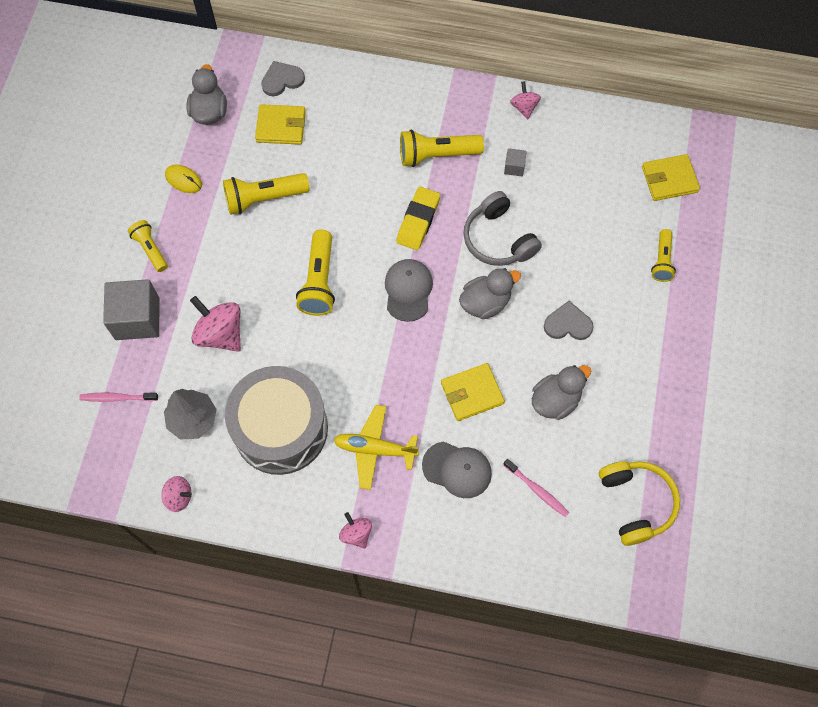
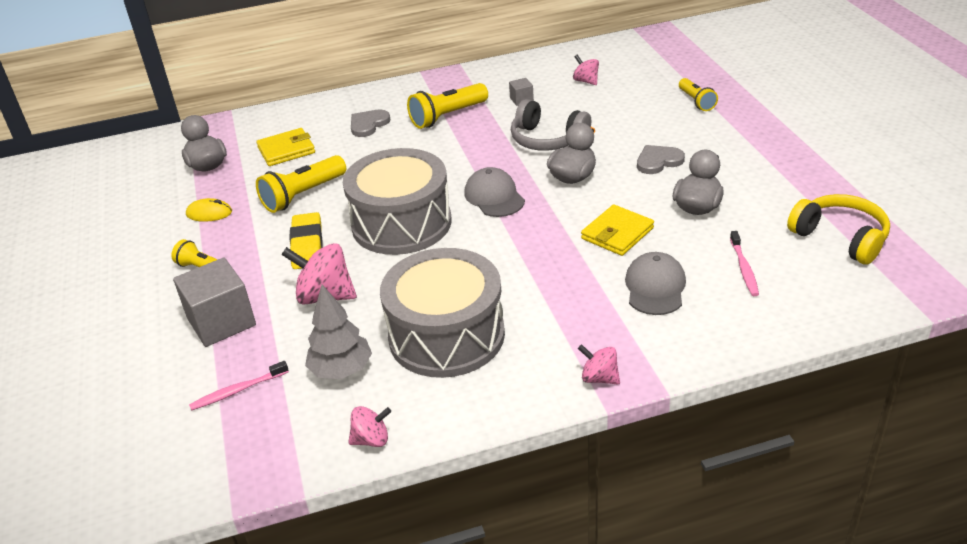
camera: 25 degrees left, 30 degrees down
(282, 80) = (267, 126): grey heart -> grey heart (368, 124)
(319, 281) = (401, 223): yellow flashlight -> grey drum
(375, 449) = (559, 308): yellow plane -> none
(418, 221) = (465, 155): yellow eraser -> yellow eraser (307, 245)
(457, 469) = (655, 287): grey cap -> grey cap turned 75 degrees counterclockwise
(524, 107) = (499, 70): pink spinning top -> pink spinning top (586, 81)
(537, 490) = (744, 268): pink toothbrush -> pink toothbrush turned 75 degrees clockwise
(669, 179) = (654, 63): yellow wallet -> none

